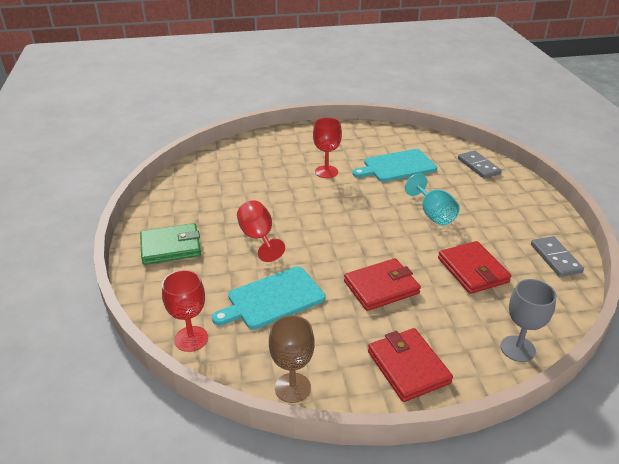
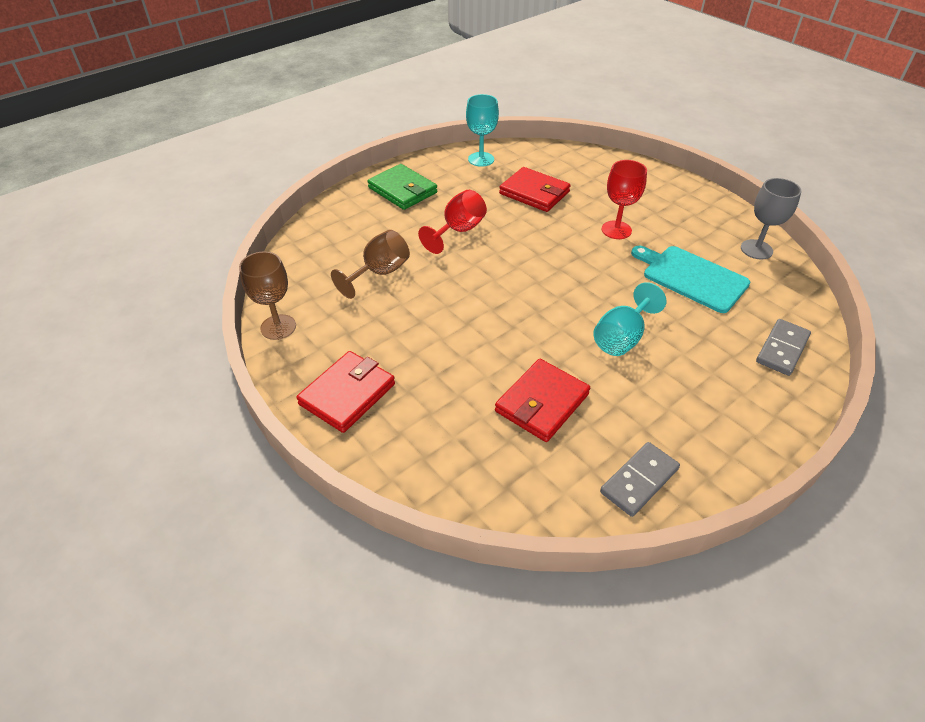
camera: 60 degrees right, 10 degrees up
(177, 192) = (481, 159): none -> turquoise goblet
(191, 339) = (300, 249): red goblet -> none
(272, 299) = (379, 273): turquoise cutting board -> brown goblet
(381, 287) = (451, 337): red wallet -> red wallet (534, 193)
(517, 349) = (431, 478): grey goblet -> grey goblet (756, 249)

